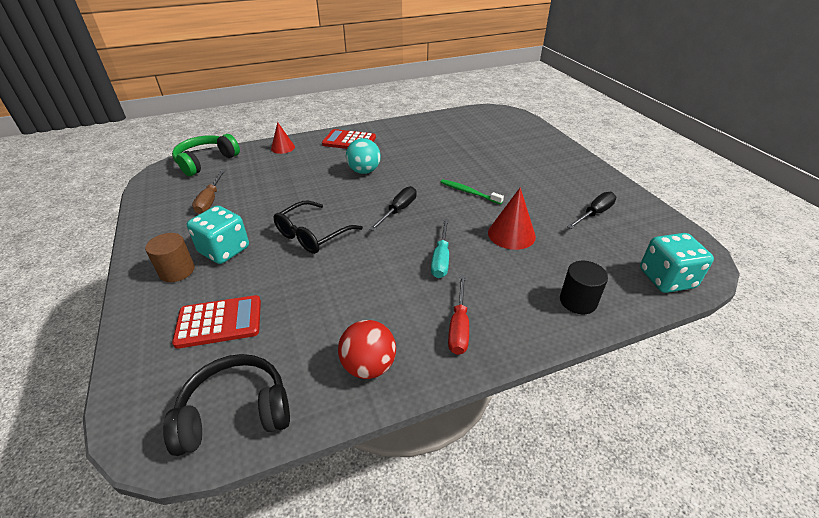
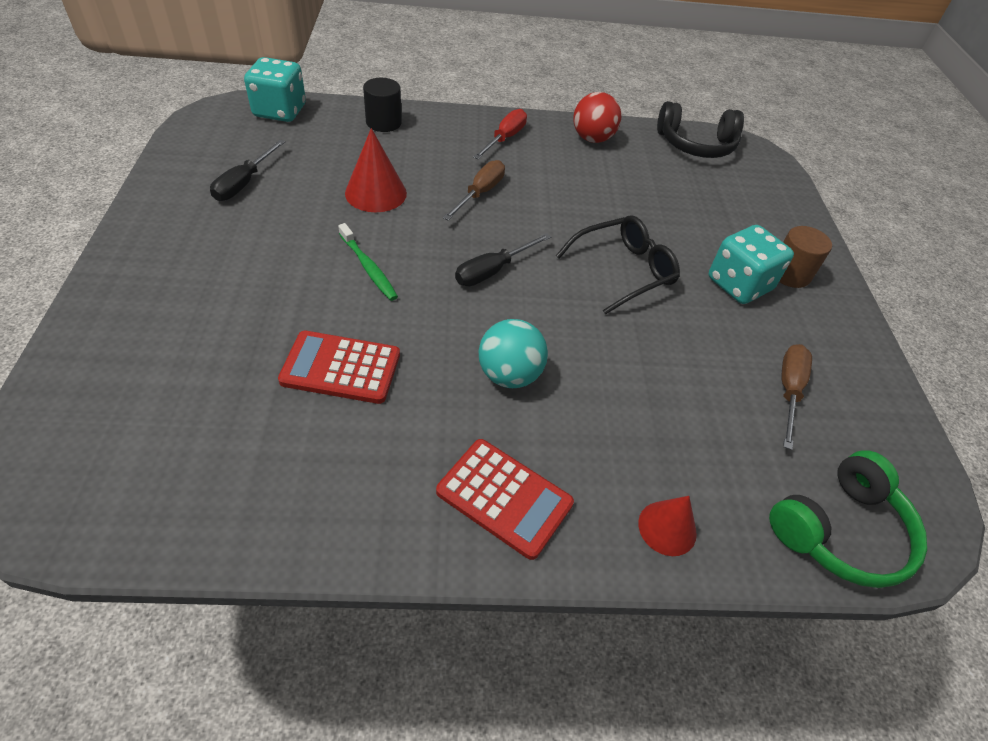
camera: 165 degrees left, 10 degrees up
(219, 322) = (723, 205): red calculator -> red calculator (341, 368)
(441, 259) = (480, 193): turquoise screwdriver -> brown screwdriver
(594, 213) = (244, 183): black screwdriver -> black screwdriver turned 45 degrees counterclockwise

